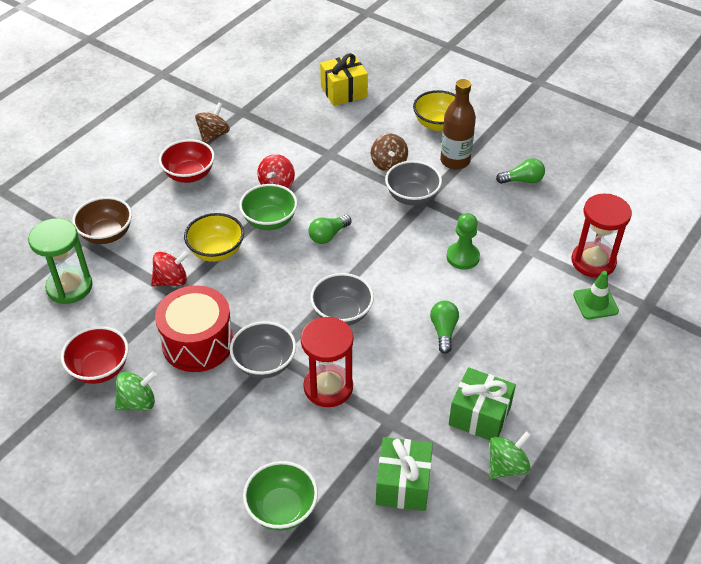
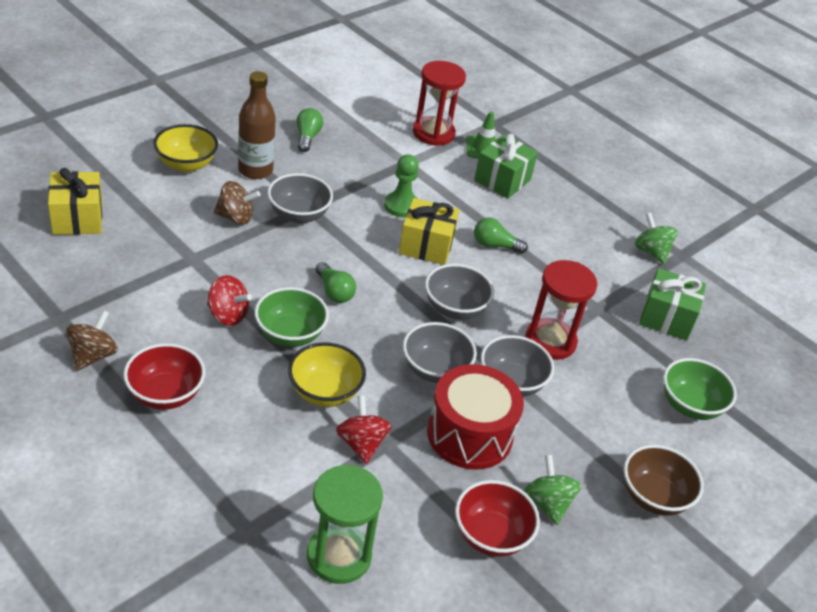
camera: 85 degrees left, 5 degrees down
(107, 234) = (249, 502): brown bowl -> brown bowl (653, 497)
(213, 135) = (93, 355): brown spinning top -> brown spinning top turned 75 degrees clockwise
(262, 311) = (435, 370): none -> grey bowl
(416, 282) = (426, 245): none -> yellow gift
(479, 416) = (597, 251): green gift -> green gift (502, 180)

